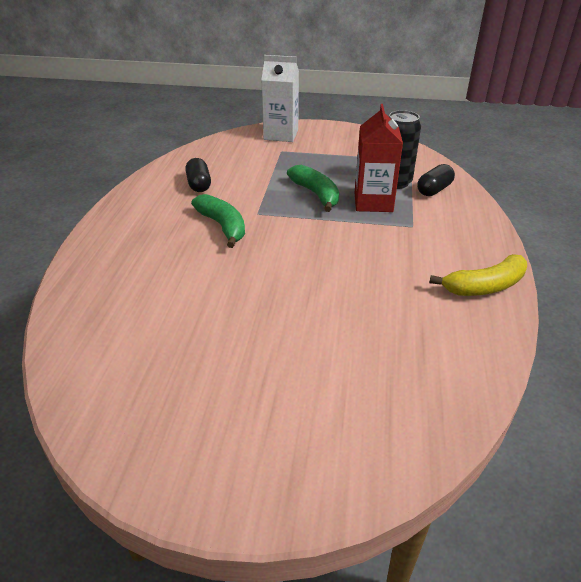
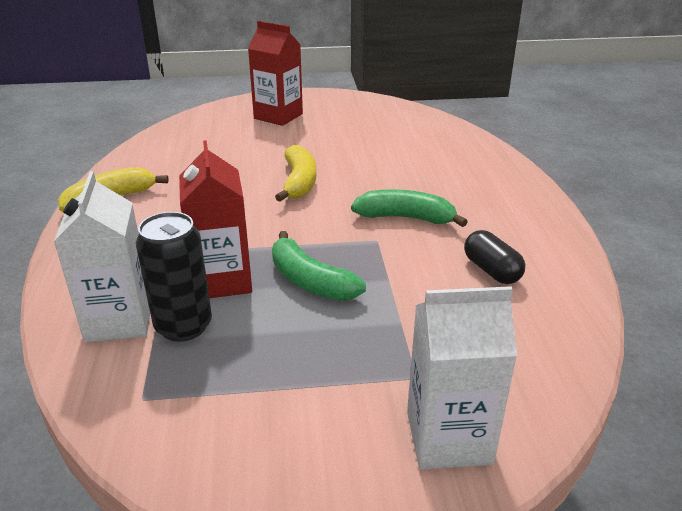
camera: 165 degrees right, 5 degrees down
(223, 226) = (406, 218): green banana -> green banana turned 150 degrees clockwise
(283, 422) = (278, 116): none -> red carton
(295, 278) = (299, 182): none -> yellow banana
(434, 190) = (119, 320): black capsule -> white carton

